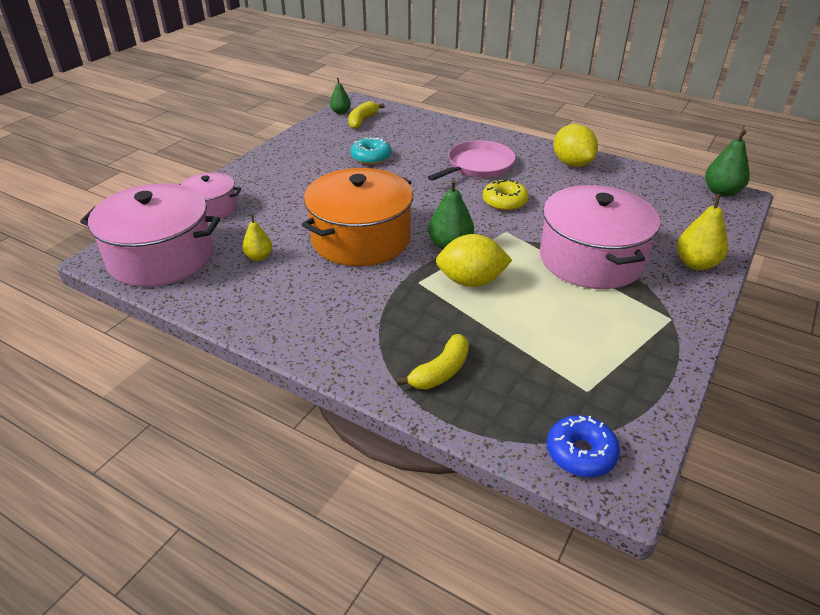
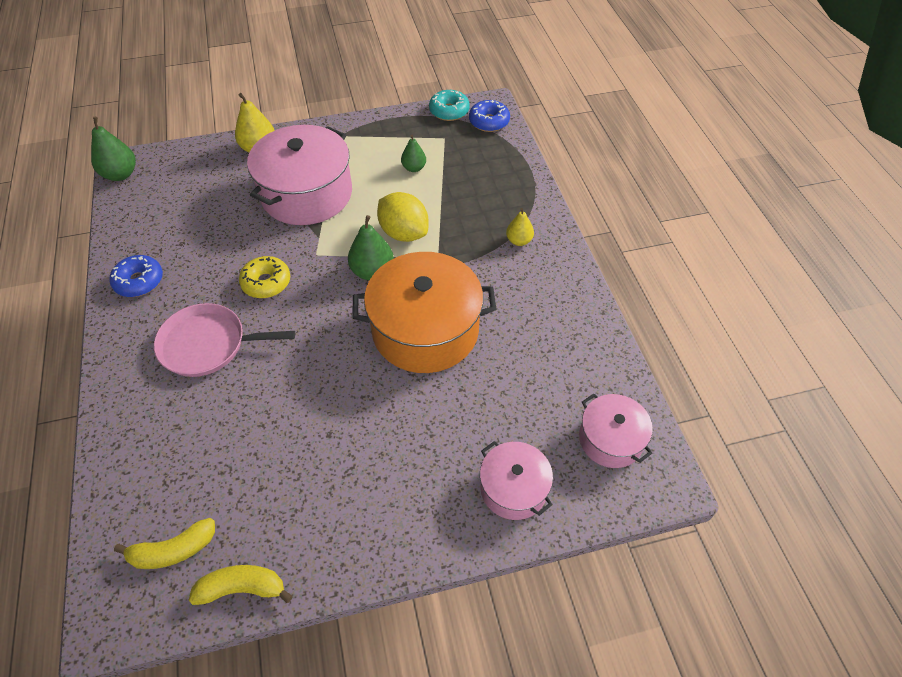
camera: 135 degrees left, 15 degrees up
(161, 257) = (610, 439): pink pot -> pink pot, size x0.54
(259, 257) = (525, 371): yellow pear -> yellow pear (519, 241)
(340, 112) = (163, 607): green pear -> green pear (414, 168)
(371, 157) = (272, 448): turquoise donut -> turquoise donut (449, 111)
(441, 371) = (502, 193): yellow banana -> yellow banana (242, 588)
(572, 163) = (139, 281): yellow lemon -> blue donut

